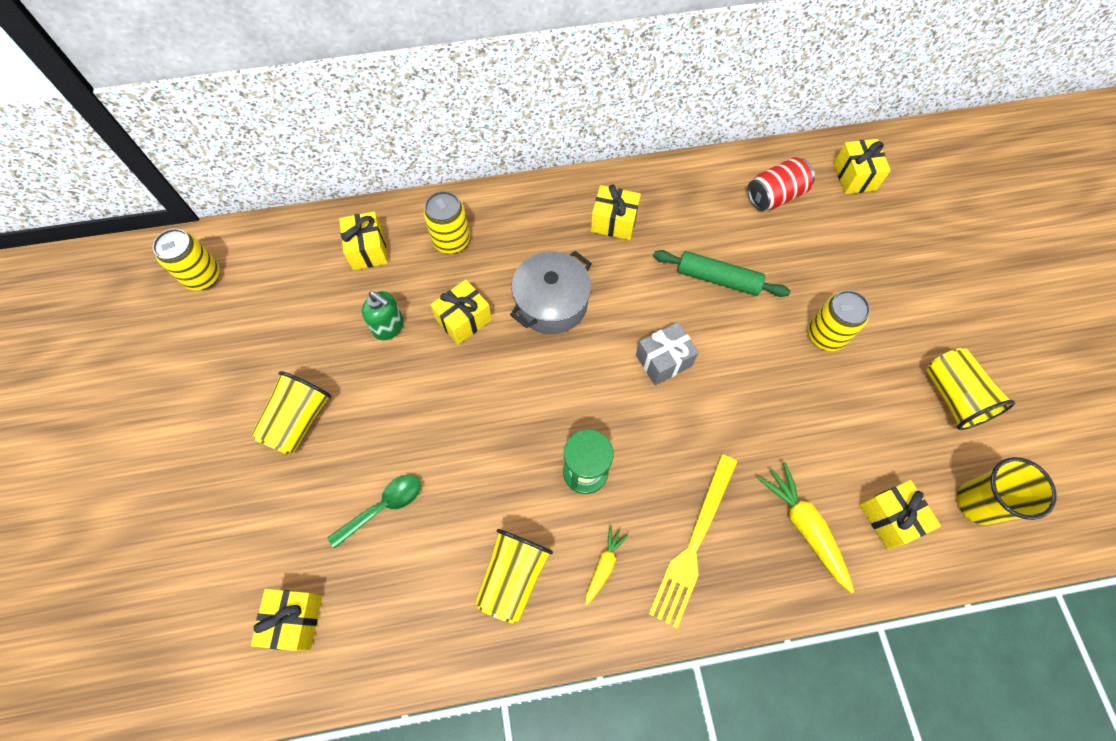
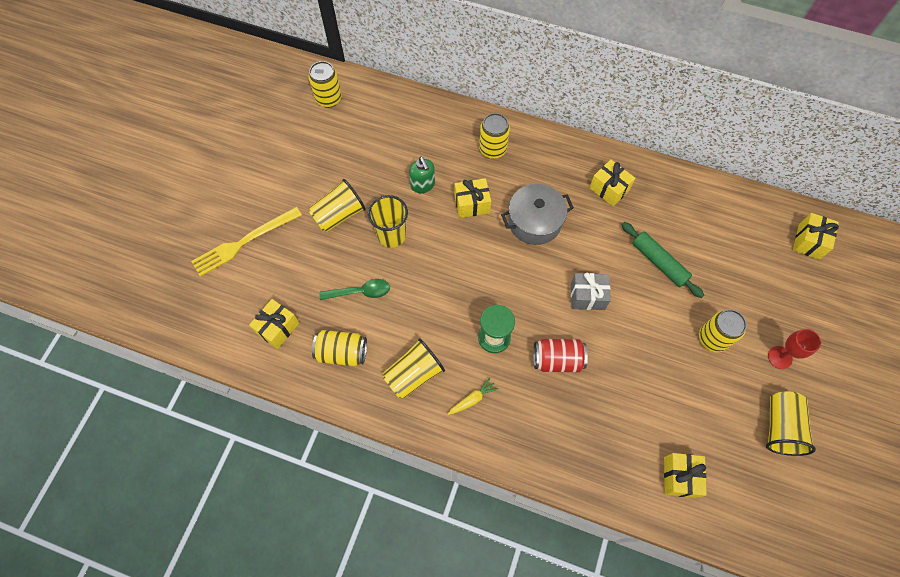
camera: 30 degrees right, 0 degrees up
(368, 250) = (436, 130): yellow gift -> none
(403, 603) = (342, 353): none -> yellow can
(694, 543) = (537, 418): yellow fork -> yellow fork (244, 242)
(775, 195) = (738, 226): red can -> red can (557, 360)
(804, 527) = (617, 449): yellow carrot -> none
(904, 318) = (779, 357): none -> red goblet
(977, 503) = (750, 503): yellow cup -> yellow cup (391, 235)

